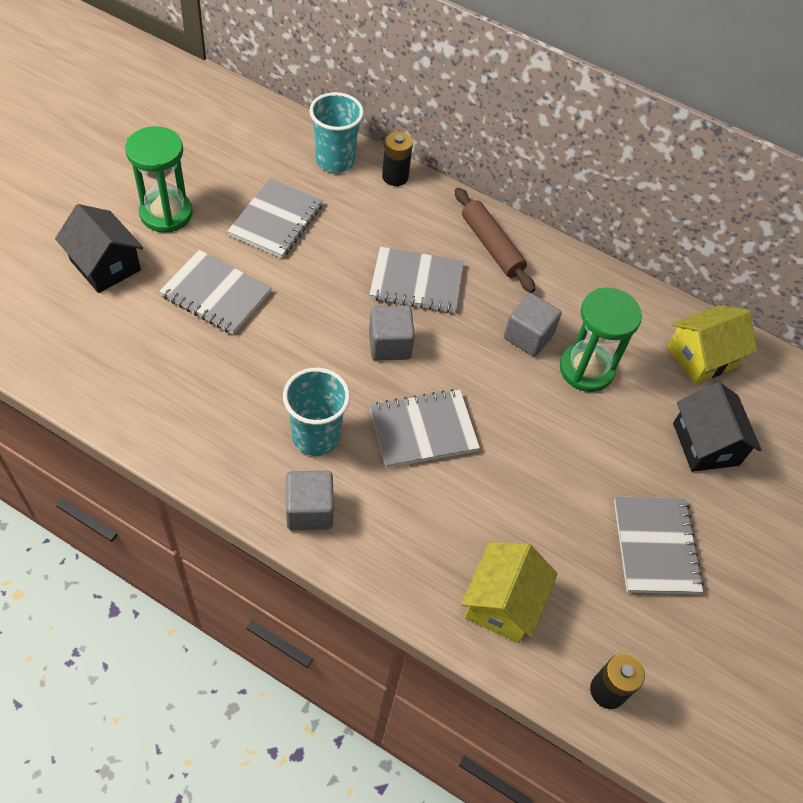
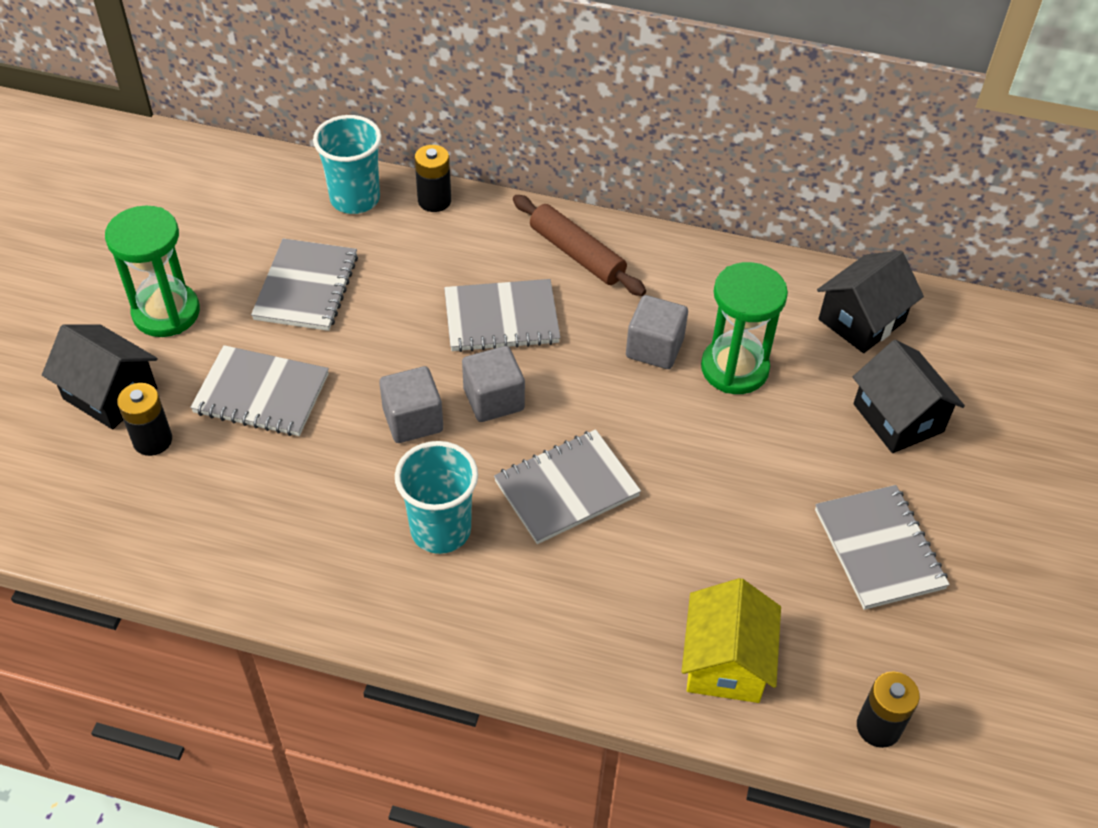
camera: 10 degrees left, 5 degrees down
(124, 309) = (152, 440): none -> black battery
(309, 510) = (462, 618): grey cube -> grey cube (413, 420)
(701, 357) = (861, 320): yellow house -> black house

